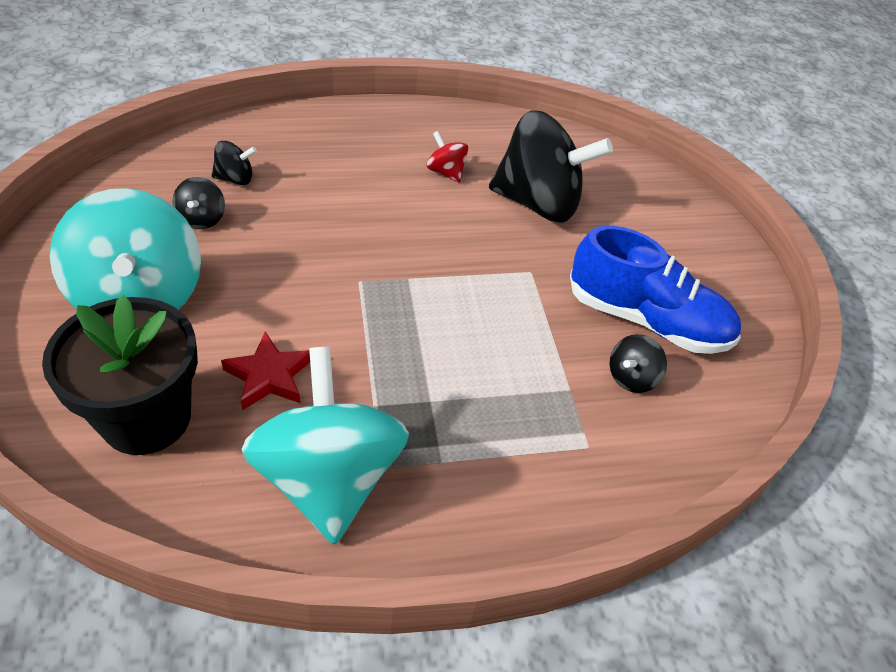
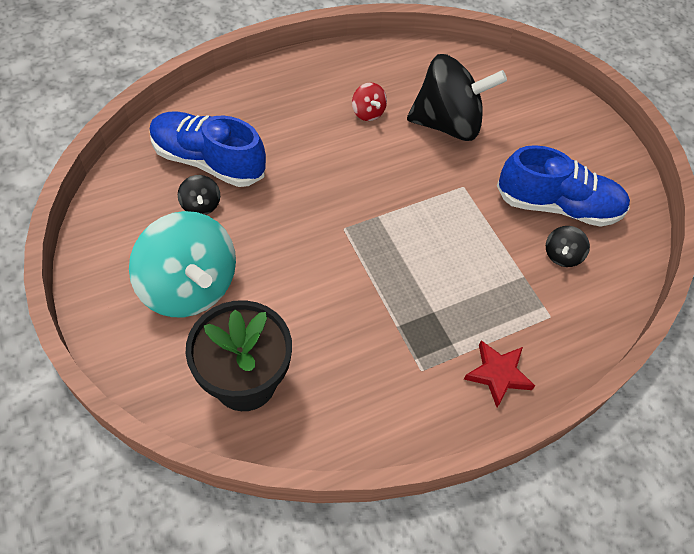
camera: 15 degrees left, 10 degrees up
(235, 179) = (208, 161): black spinning top -> blue shoe
(269, 376) = (314, 324): red star -> red star (498, 374)
(329, 478) = (390, 389): turquoise spinning top -> none
(446, 172) = (368, 112): red spinning top -> red spinning top turned 150 degrees counterclockwise

